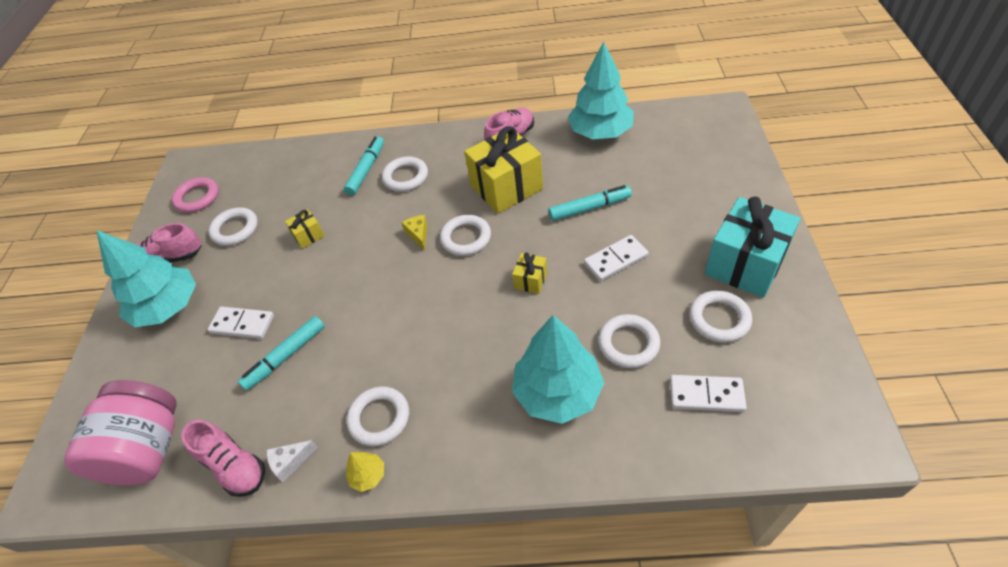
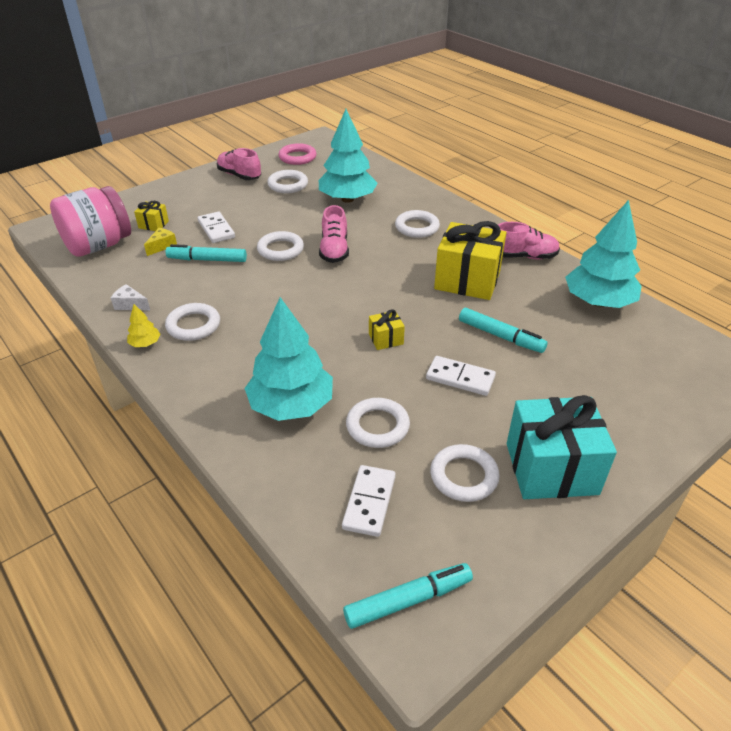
camera: 45 degrees right, 10 degrees down
(168, 307) = (203, 196): turquoise tree -> turquoise tree (347, 199)
(234, 466) = (111, 284): pink shoe -> pink shoe (334, 250)
(308, 236) = (314, 215): yellow gift -> yellow gift (153, 225)
(366, 170) = (401, 207): turquoise marker -> turquoise marker (407, 600)
(418, 235) = (369, 261): yellow cheese -> yellow cheese (162, 246)
(466, 238) = (391, 285): white ring -> white ring (280, 250)
(706, 395) = (369, 502): white domino -> white domino turned 45 degrees clockwise

